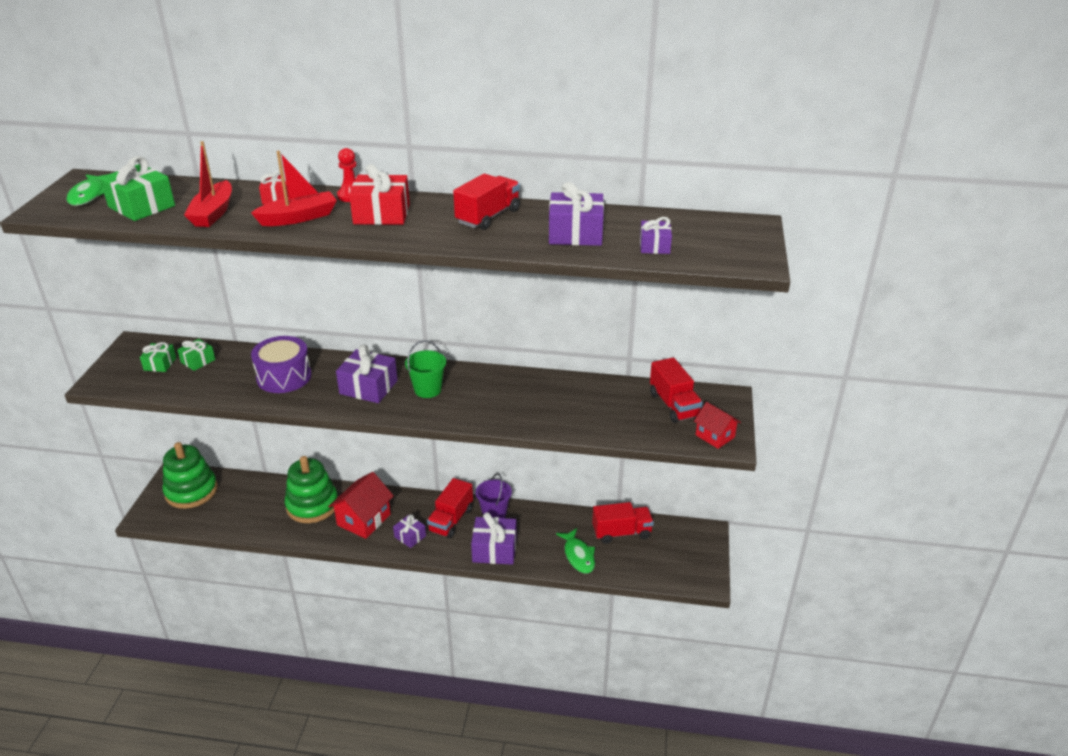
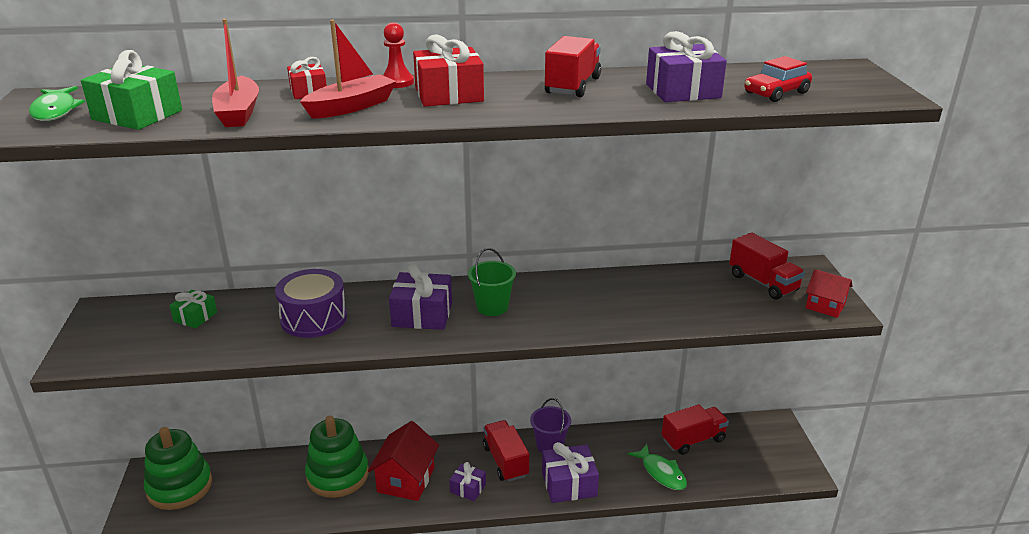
camera: 15 degrees left, 5 degrees down
(160, 364) = (147, 327): green gift -> none
(451, 520) = (505, 461): red truck -> red truck turned 150 degrees clockwise
(654, 246) = (776, 93): purple gift -> red car

